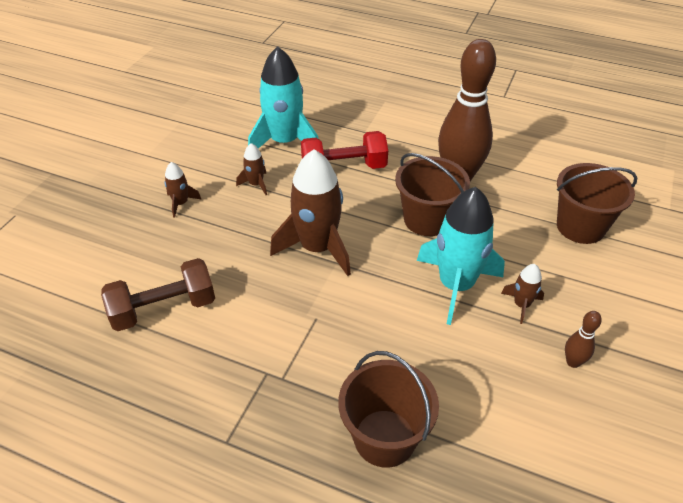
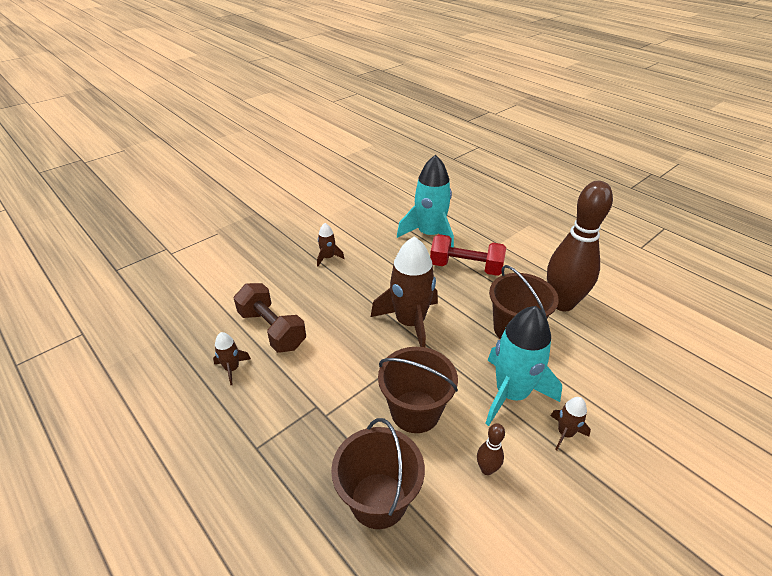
camera: 25 degrees right, 5 degrees down
(164, 309) = (272, 329): brown dumbbell -> brown dumbbell turned 45 degrees clockwise
(256, 184) = (390, 260): brown rocket -> brown rocket (232, 369)
(573, 362) = (590, 507): brown bowling pin -> brown bowling pin (487, 469)
(580, 227) = (662, 383): brown bucket -> brown bucket (415, 411)

